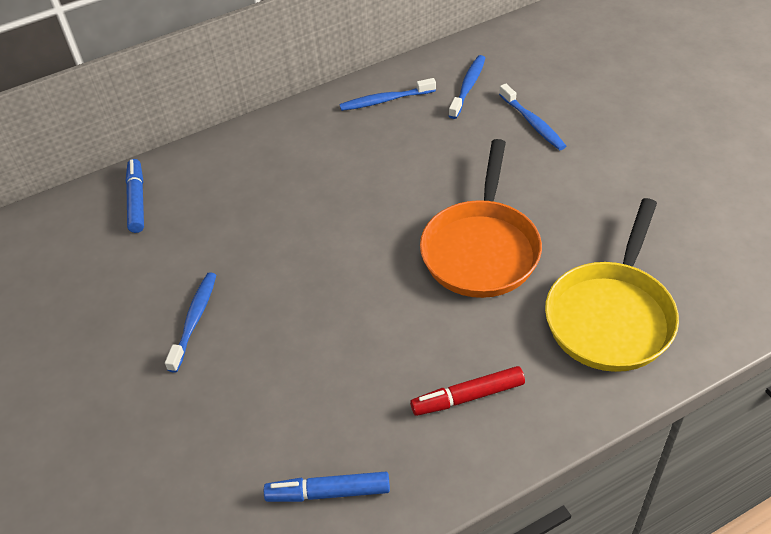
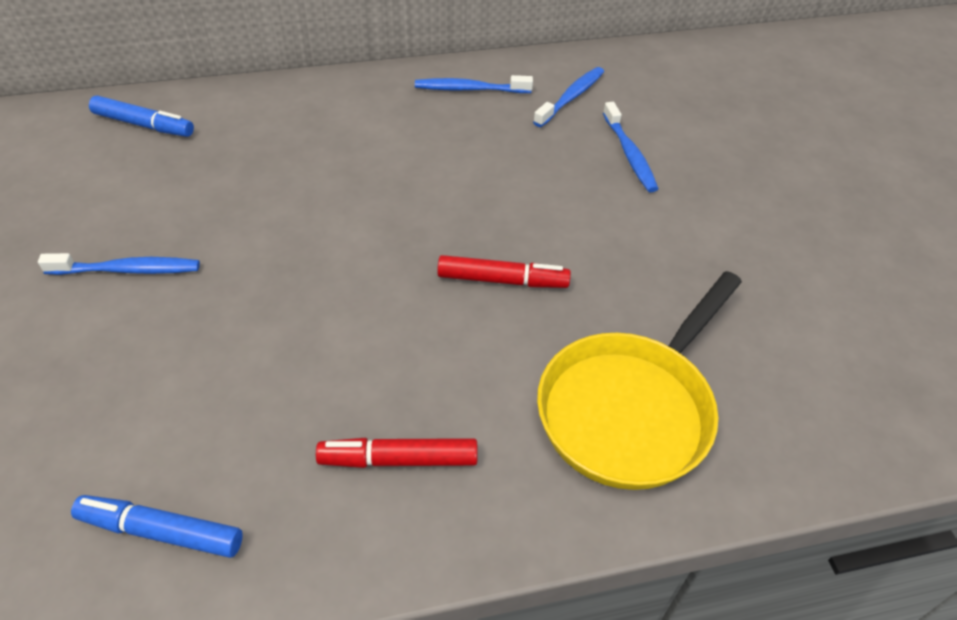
camera: 10 degrees right, 0 degrees up
(137, 200) = (144, 125): blue marker -> blue marker turned 105 degrees clockwise
(194, 320) = (127, 270): blue toothbrush -> blue toothbrush turned 60 degrees clockwise
(481, 249) = (502, 280): orange pan -> red marker

